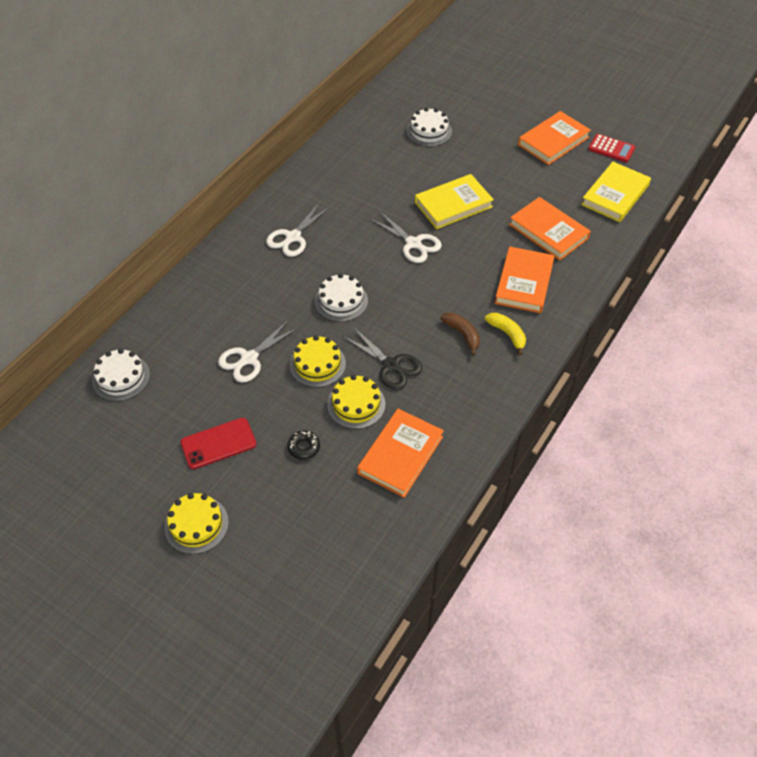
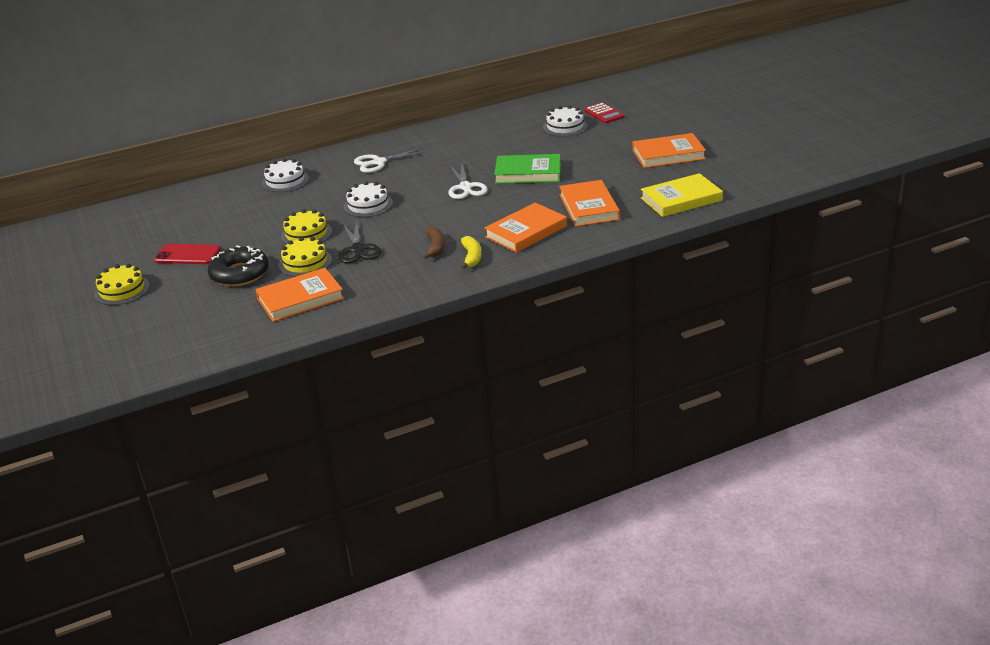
camera: 35 degrees right, 20 degrees down
(121, 377) = (170, 205): white cake -> white cake (285, 181)
(249, 358) = (264, 218): white scissors -> none
(304, 447) = (239, 274): black donut -> black donut, size x2.06
(453, 204) = (528, 173): yellow book -> green book
(611, 149) = (717, 170): red calculator -> red calculator (604, 114)

